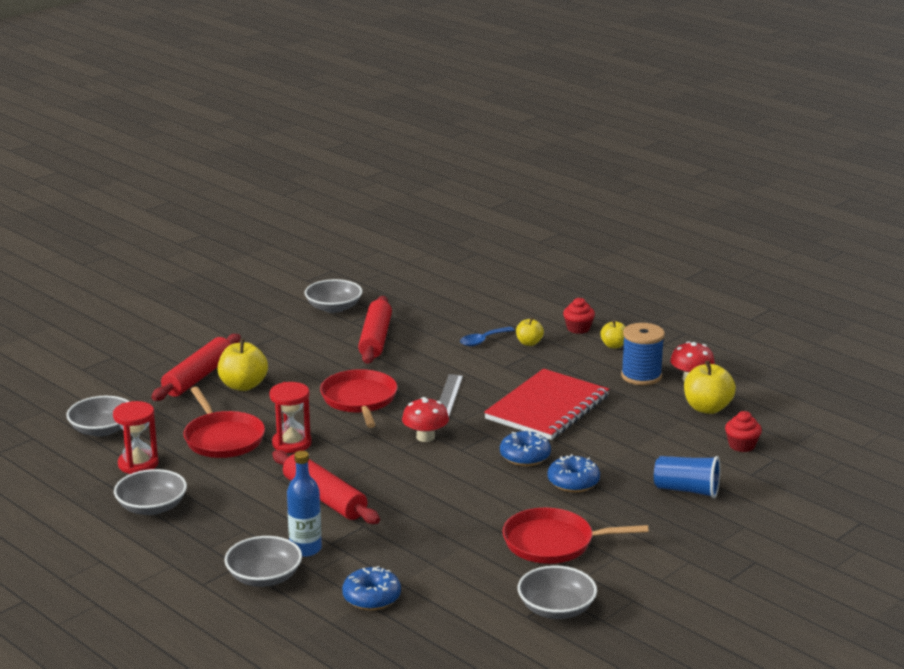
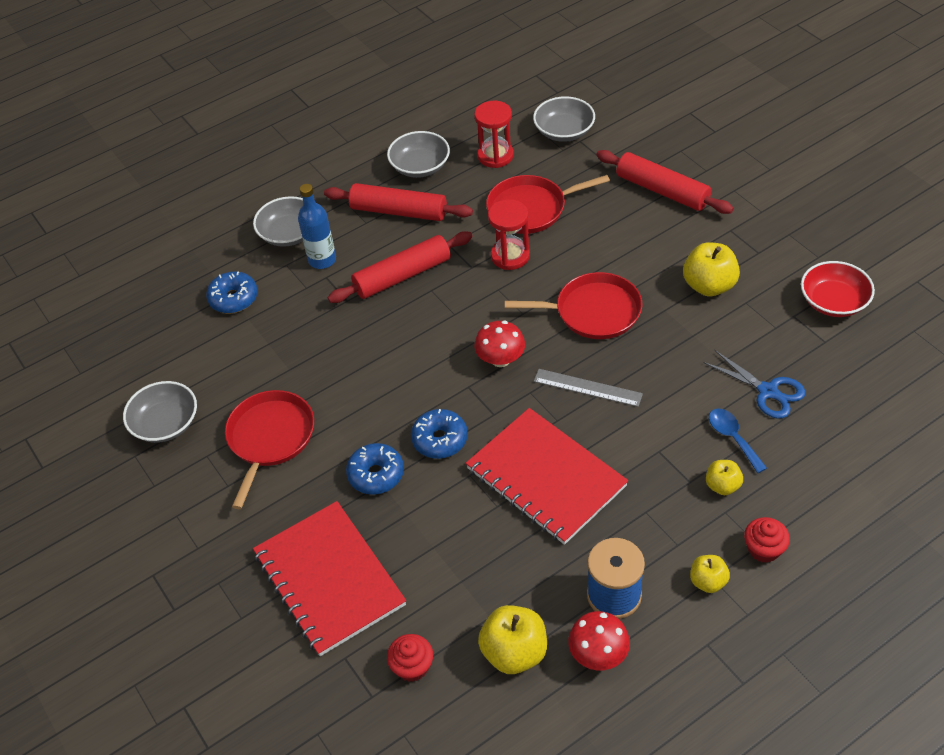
camera: 105 degrees right, 25 degrees up
(243, 385) = (639, 223): yellow apple -> yellow apple (709, 285)
(334, 308) = (833, 302): grey bowl -> red bowl
(375, 339) = (743, 334): red rolling pin -> red rolling pin (399, 211)
(433, 329) = (768, 391): none -> blue scissors
(687, 490) = (329, 579): blue cup -> red notebook

